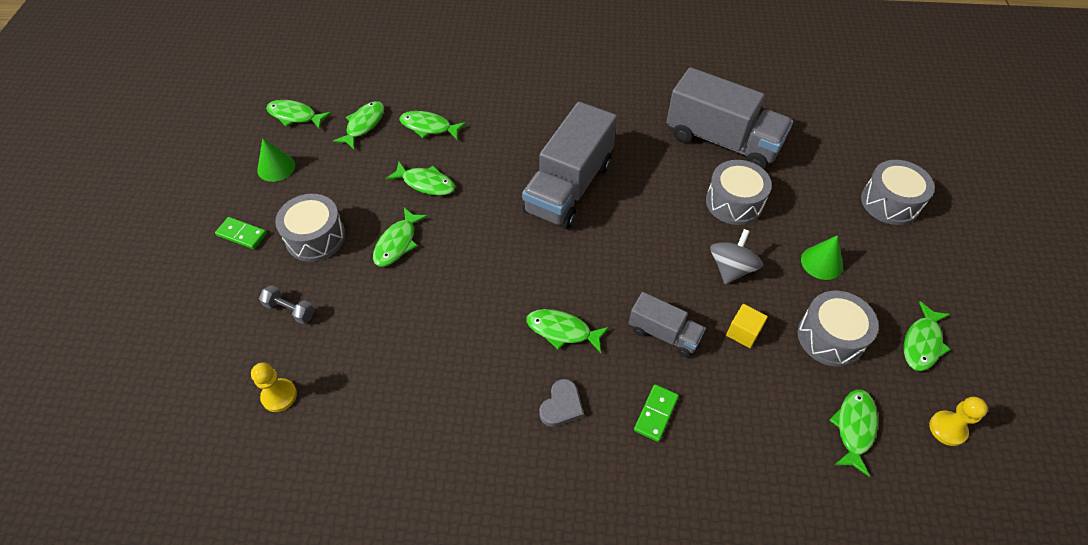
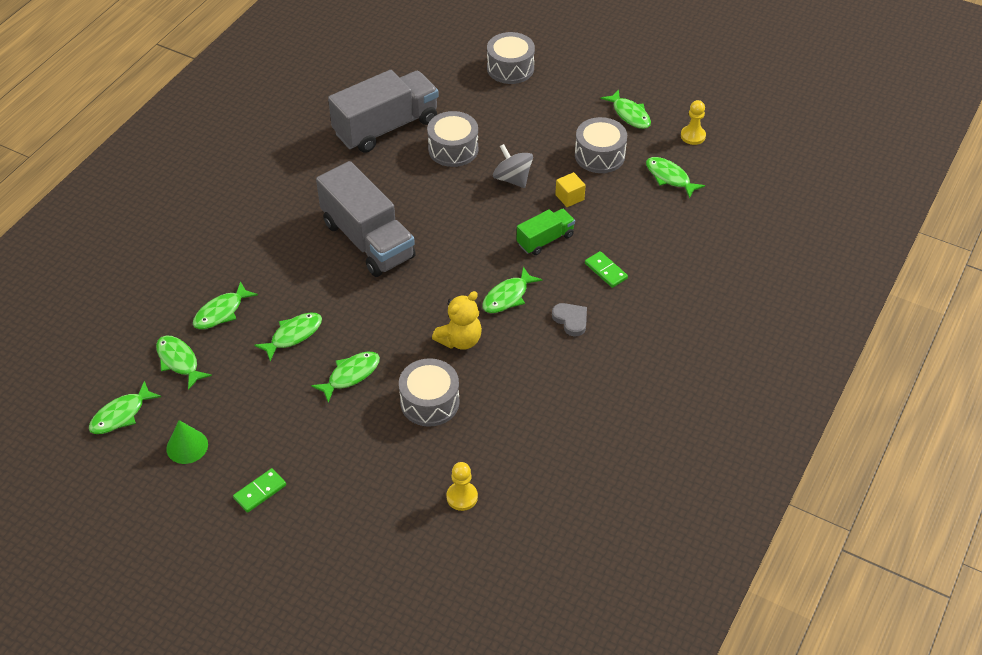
camera: 65 degrees left, 5 degrees down
(290, 310) = (376, 471): grey dumbbell -> none
(315, 237) = (303, 434): grey drum -> grey drum (430, 402)
(397, 243) = (351, 375): green fish -> green fish turned 90 degrees counterclockwise
(481, 312) = (460, 340): none -> yellow teddy bear
(664, 334) = (545, 240): grey truck -> green truck
(821, 262) = (538, 129): green cone -> none

